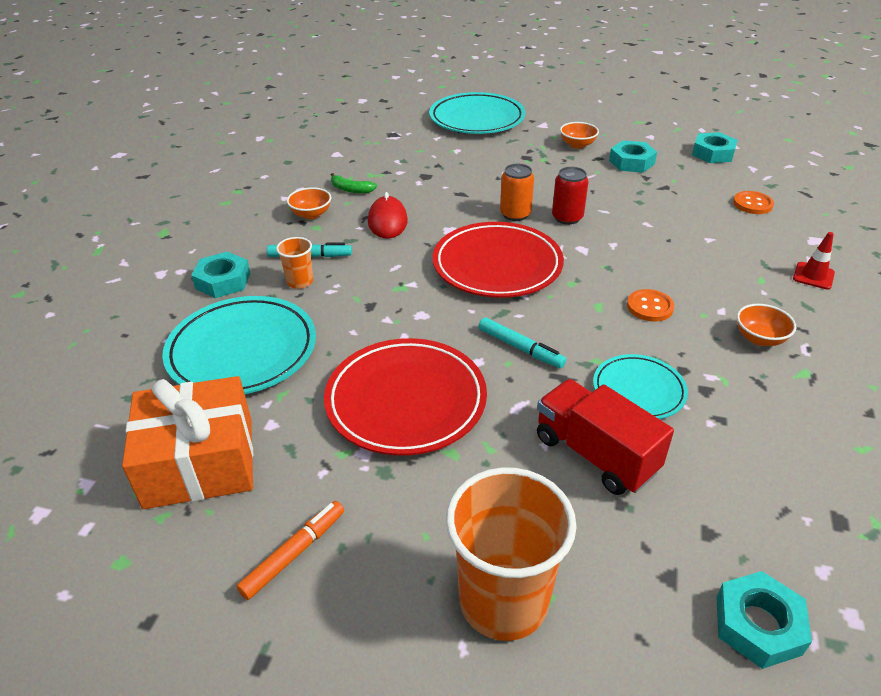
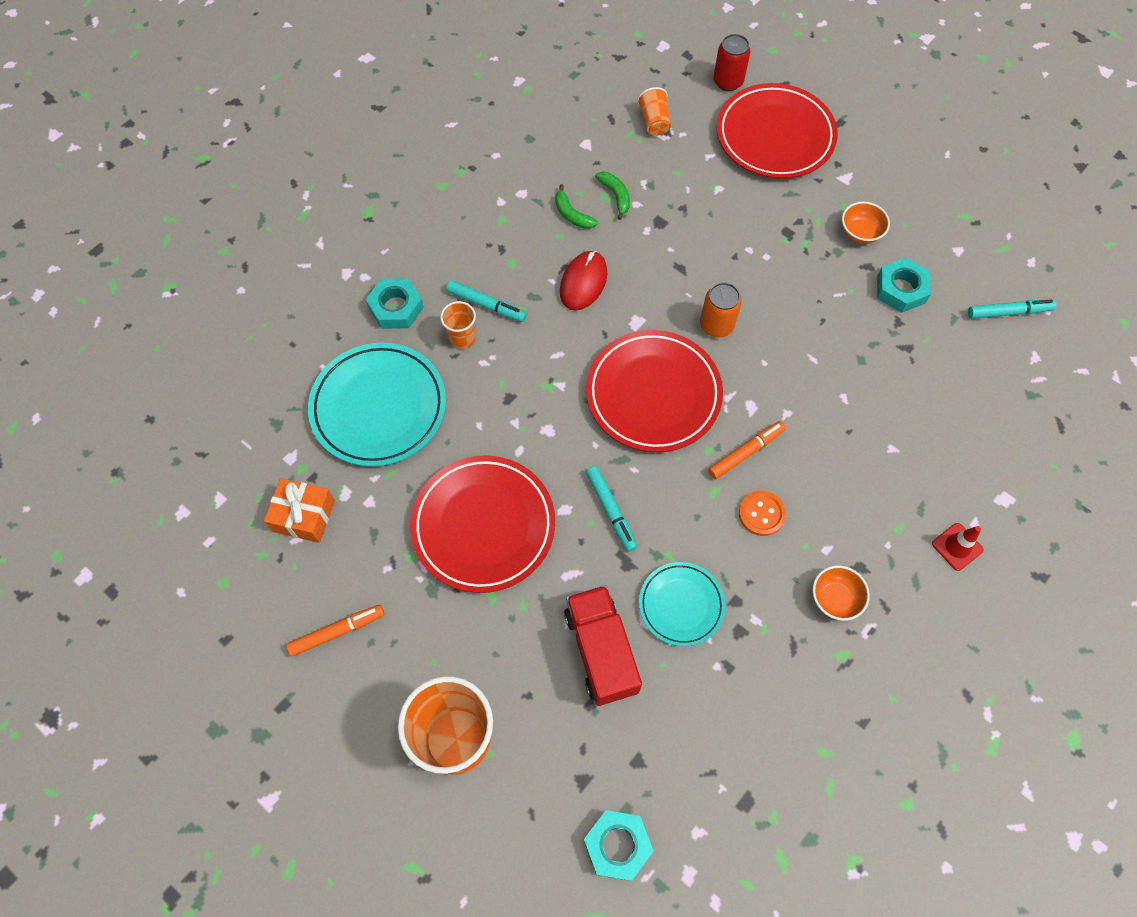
camera: 25 degrees right, 25 degrees up
(200, 462) = (303, 516): orange gift -> orange gift, size x0.59
(311, 214) = (515, 240): orange bowl -> none
(380, 172) = (615, 196): none -> green banana
(382, 132) = (654, 122): none -> orange cup
(477, 119) = (775, 136): turquoise plate -> red plate
(567, 218) = (766, 353): red can -> red can (728, 81)
(602, 275) = (745, 452): none -> orange marker
(713, 153) = (1008, 312): turquoise nut -> turquoise marker
(752, 204) = (983, 416): orange button -> none

